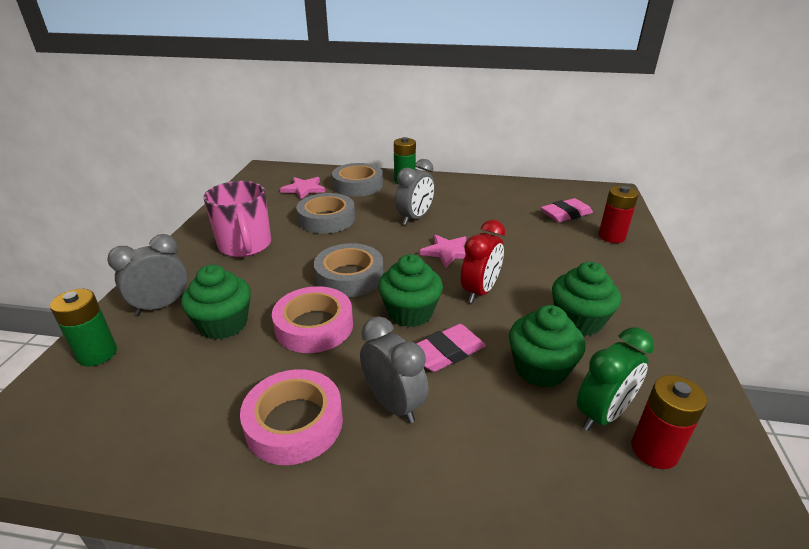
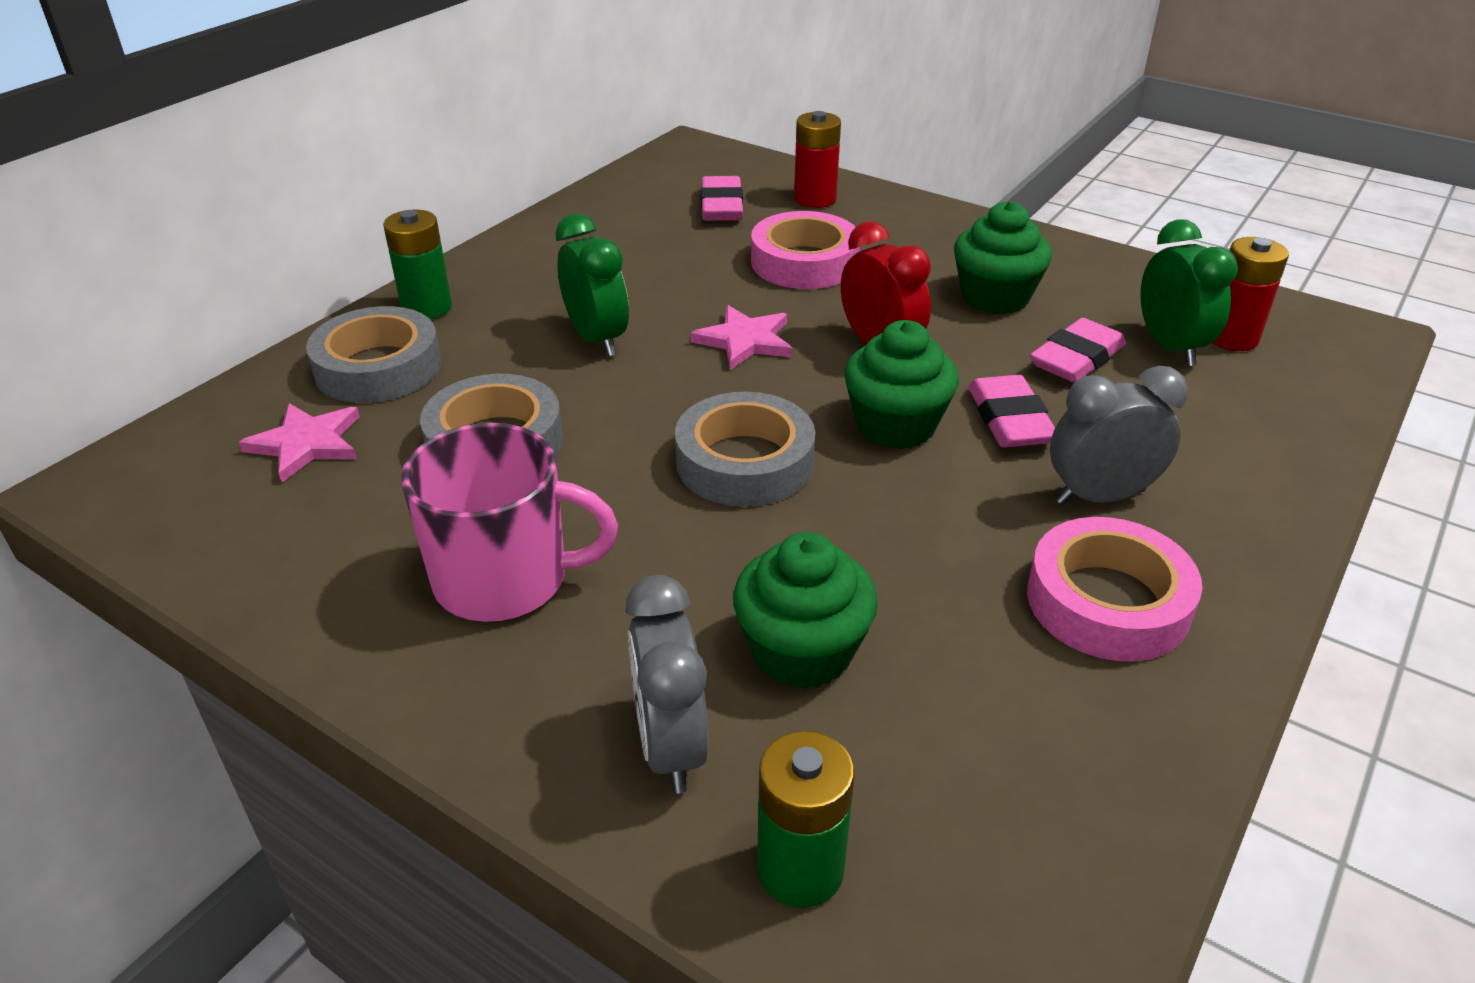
camera: 65 degrees left, 5 degrees up
(314, 326) = (874, 535): pink tape -> pink tape (804, 262)
(415, 218) = (597, 339): grey clock -> green clock
(540, 369) = (1076, 359): green cupcake -> pink eraser

